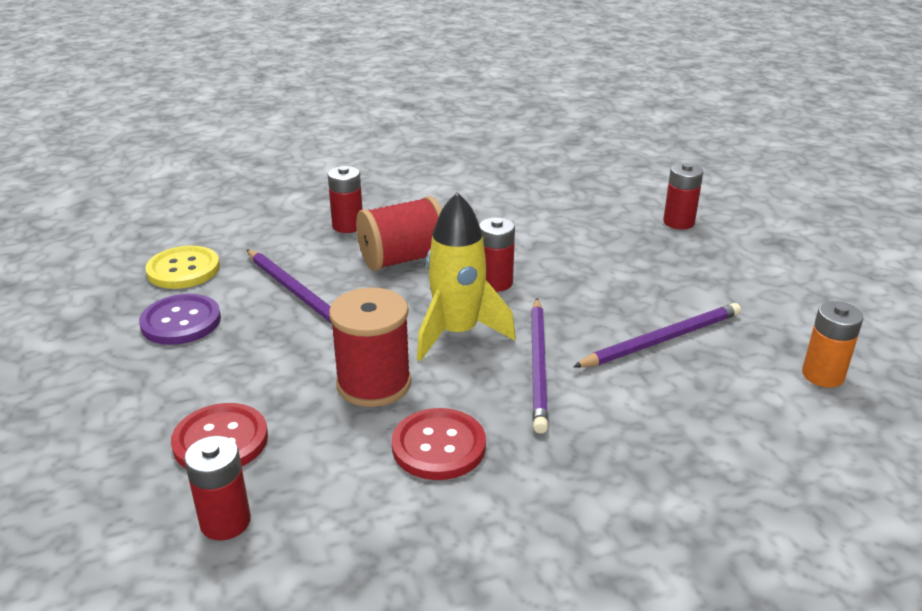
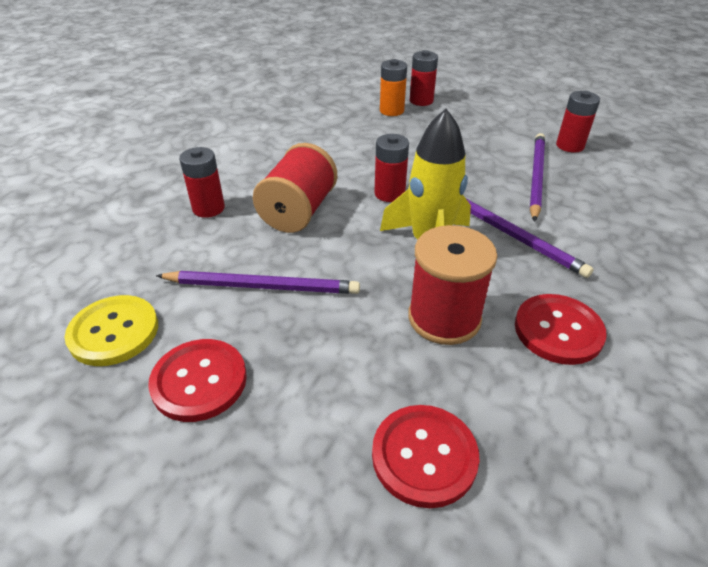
camera: 45 degrees left, 10 degrees up
(181, 322) = (199, 381): purple button -> red button
(225, 522) = (549, 519): red battery -> red battery (570, 146)
(822, 375) = (627, 154): orange battery -> orange battery (391, 111)

